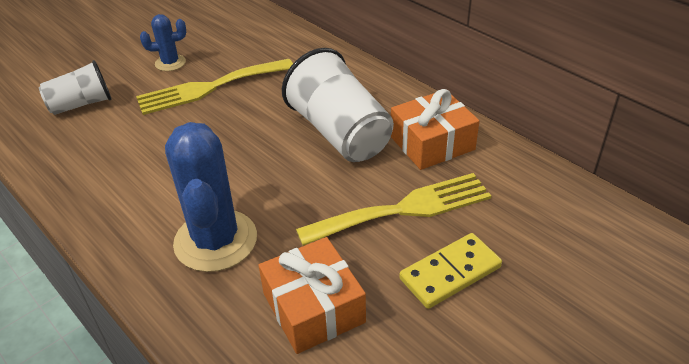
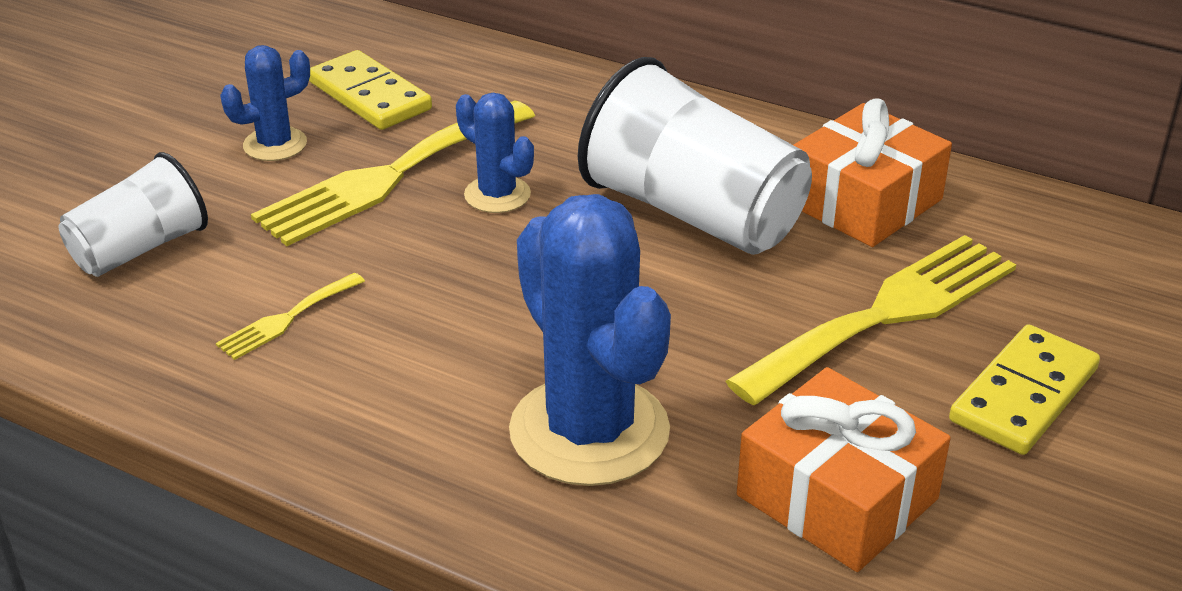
camera: 20 degrees left, 5 degrees down
(119, 151) = (286, 319): none -> yellow fork
(227, 45) = (369, 96): none -> yellow domino
(252, 106) = (497, 195): none -> blue cactus

